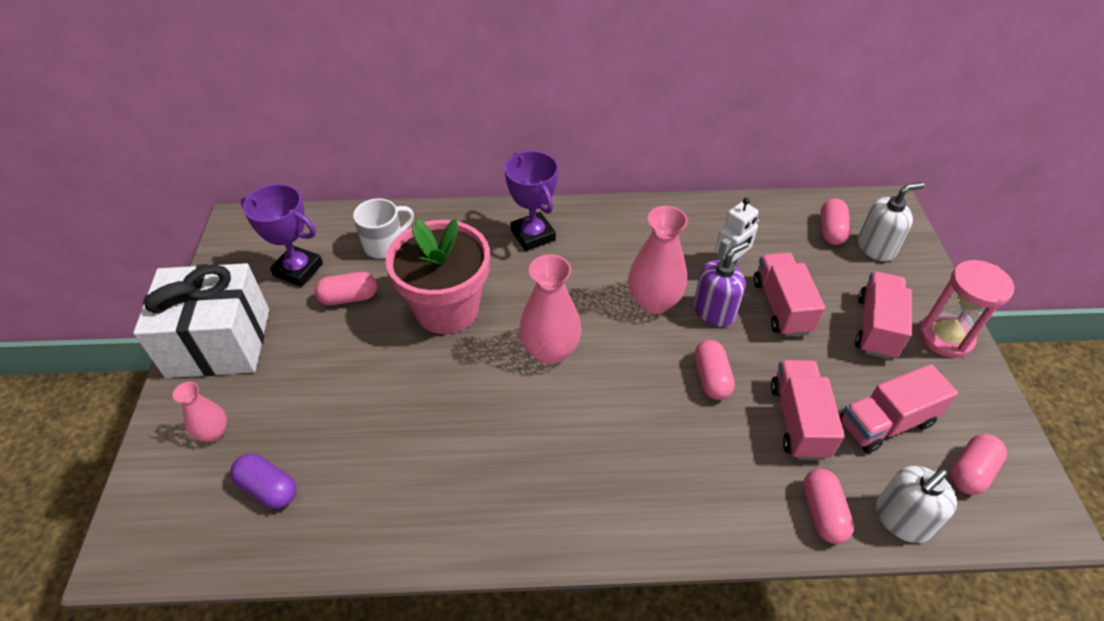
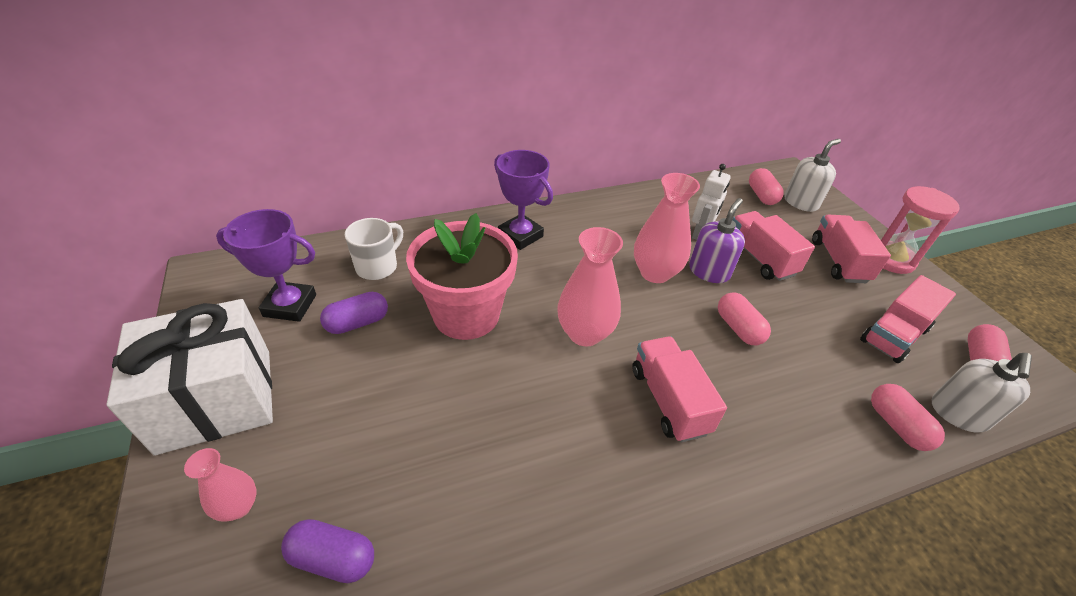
camera: 20 degrees left, 5 degrees down
(349, 298) = (357, 323): pink capsule -> purple capsule
(798, 421) = (828, 349): pink truck -> pink truck (669, 400)

